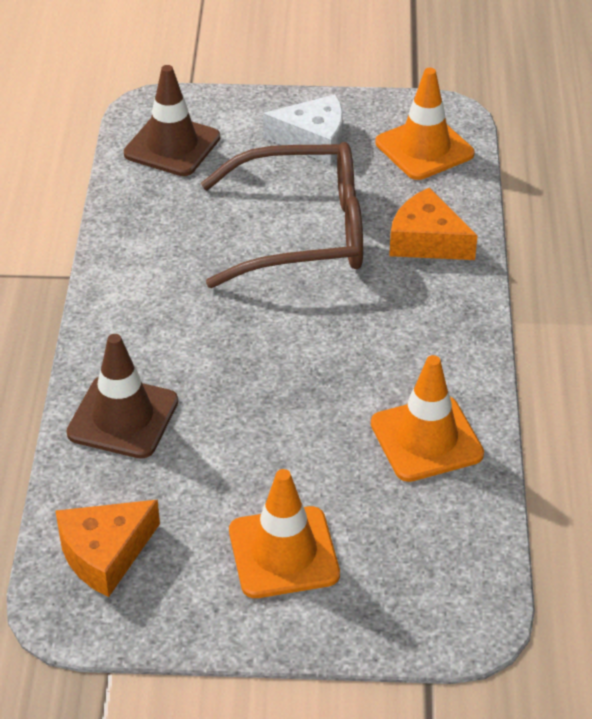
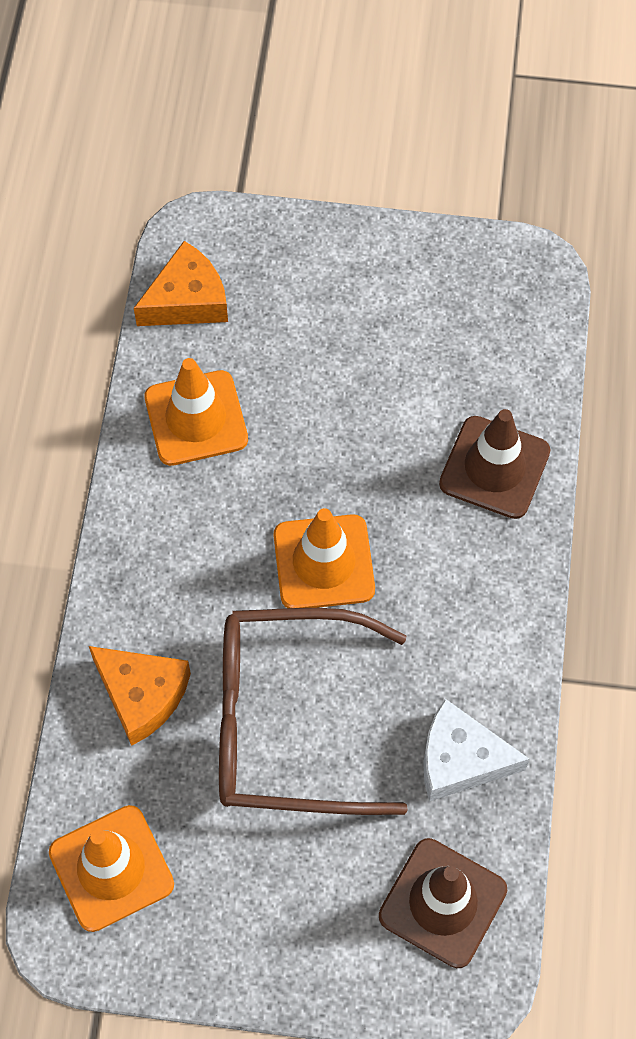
camera: 175 degrees left, 20 degrees up
(105, 553) = (506, 320): orange cheese -> orange cheese (187, 300)
(283, 553) = (346, 308): orange traffic cone -> orange traffic cone (324, 562)
(313, 140) = (255, 899): white cheese -> white cheese (461, 759)

